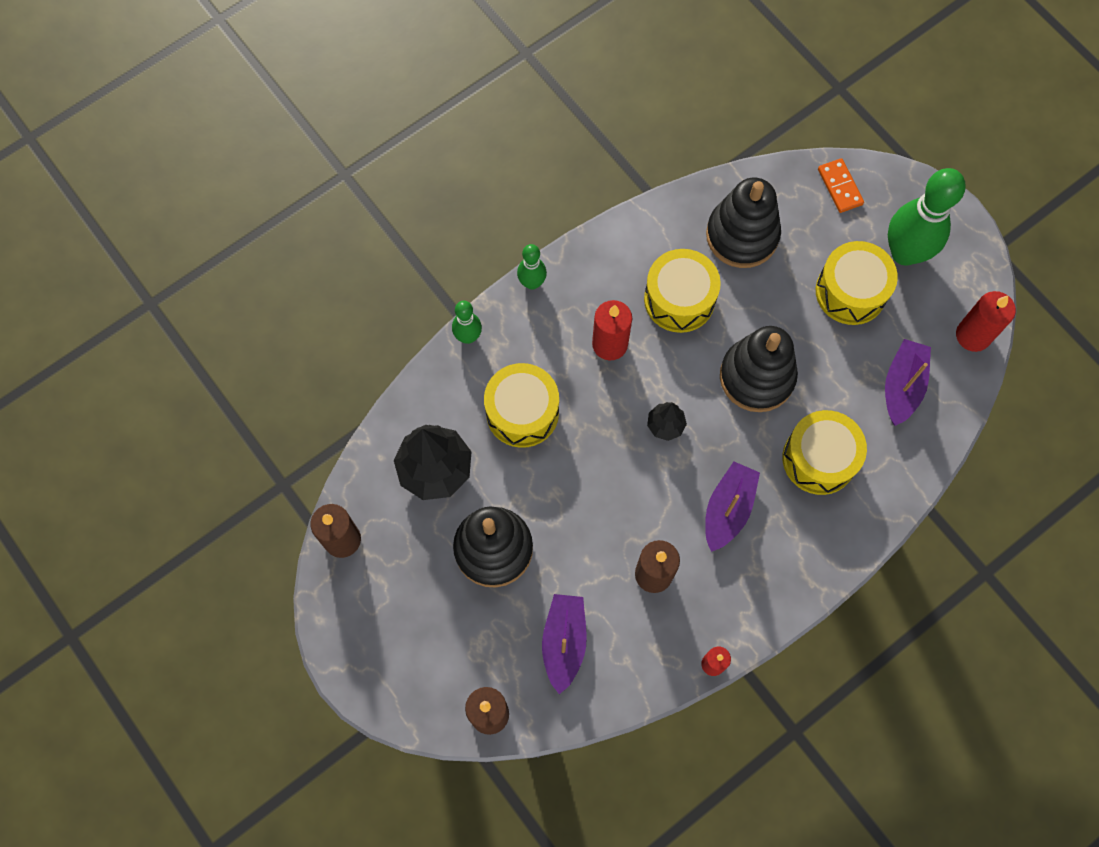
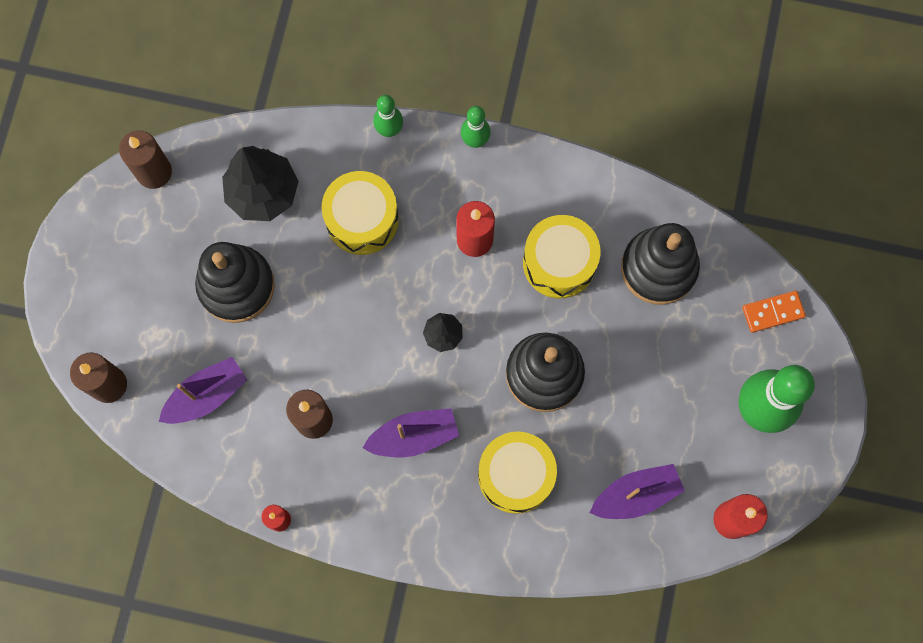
camera: 50 degrees right, 5 degrees up
(839, 187) = (773, 312): orange domino -> orange domino turned 45 degrees clockwise
(850, 292) = (684, 391): yellow drum -> none

